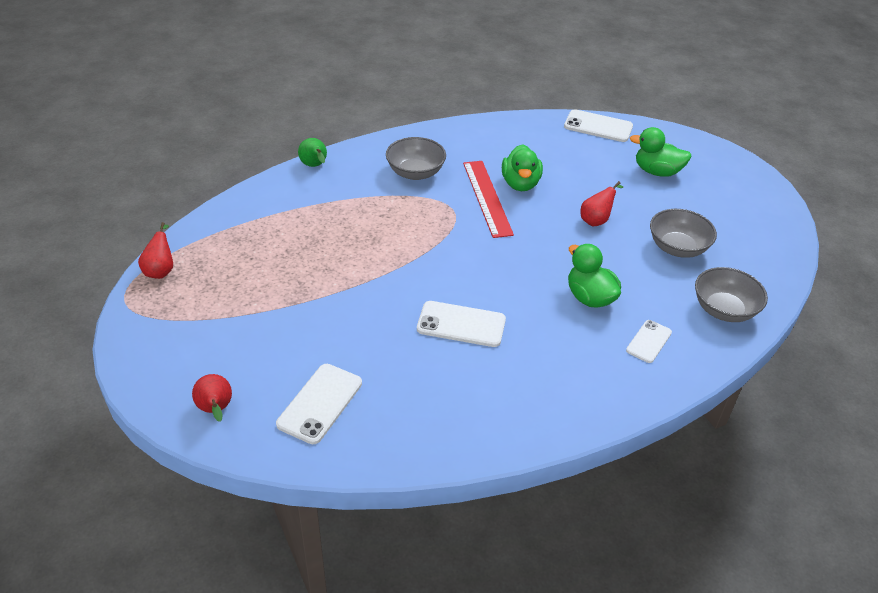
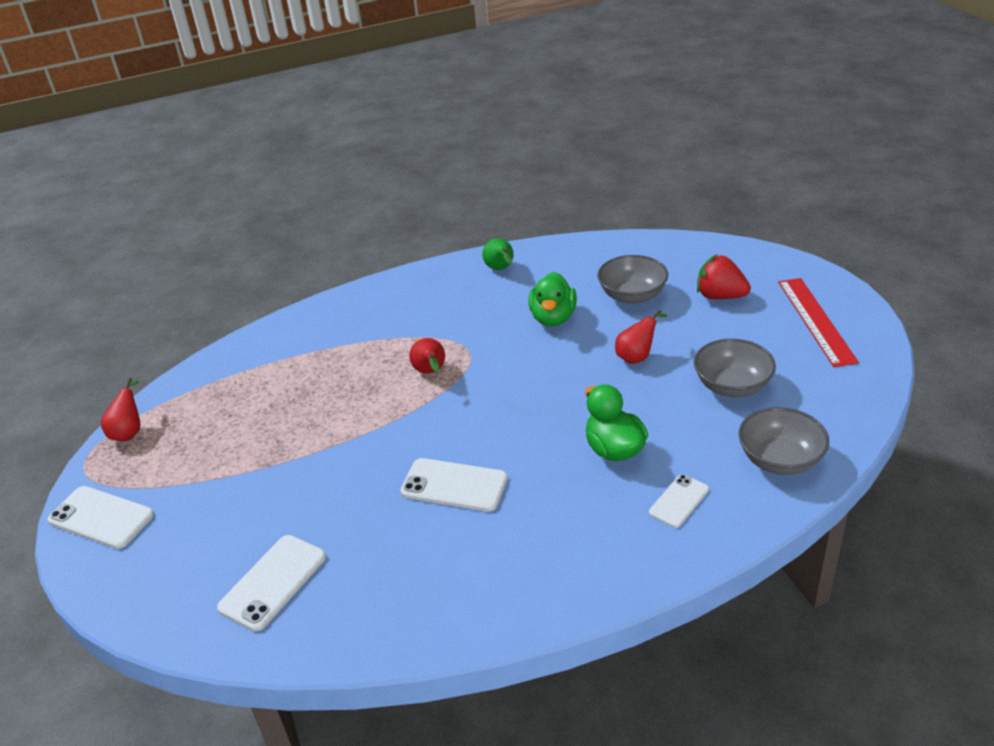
camera: 10 degrees right, 5 degrees down
(216, 410) = (154, 591): red pear -> red pear (430, 372)
(314, 166) = (321, 308): green pear -> green pear (500, 269)
(415, 173) = (433, 310): grey bowl -> grey bowl (632, 296)
(487, 198) = (511, 335): red ruler -> red ruler (816, 320)
(598, 126) = (656, 247): white phone -> white phone (101, 518)
(657, 172) = (720, 296): green duck -> red strawberry

